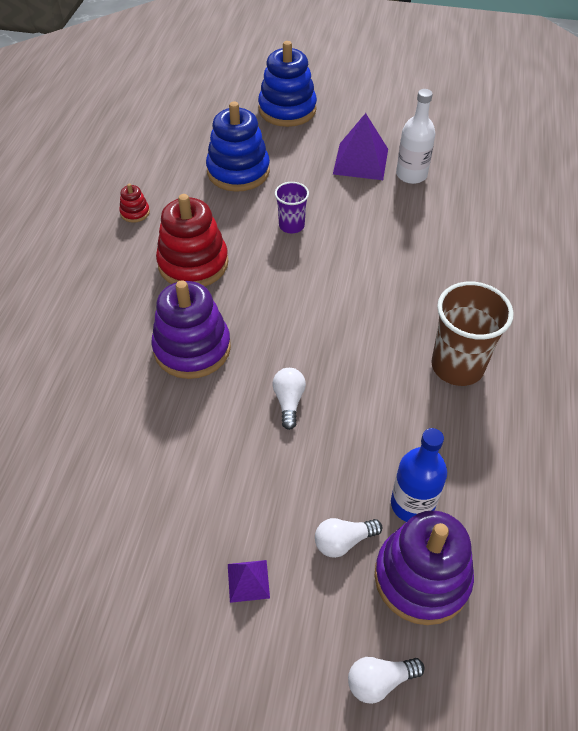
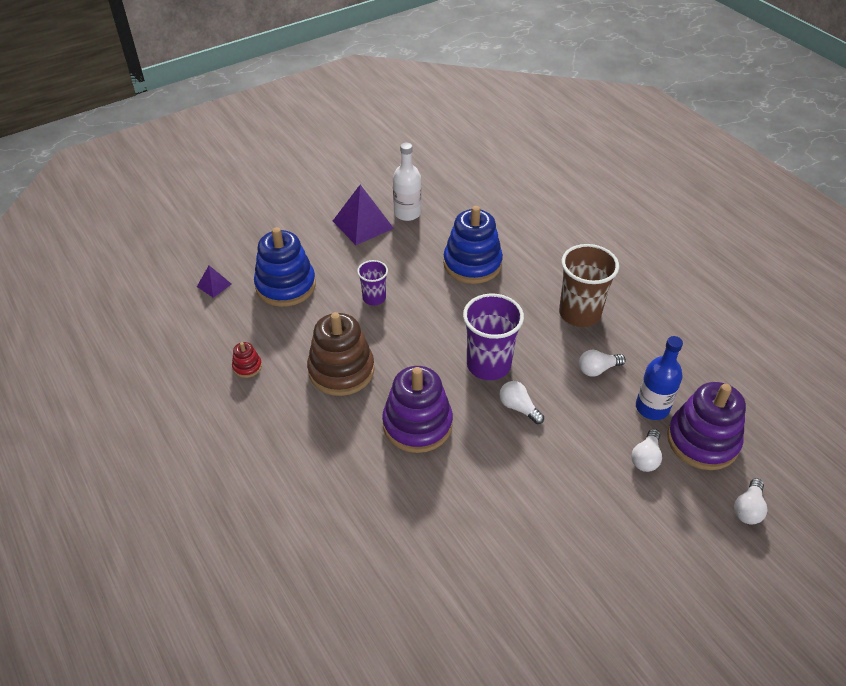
camera: 45 degrees left, 5 degrees down
(193, 263) = (341, 370): red stacking toy -> brown stacking toy
(248, 580) = (628, 523): purple pyramid -> purple pyramid (214, 285)
(287, 109) = (262, 219): blue stacking toy -> blue stacking toy (472, 264)
(312, 346) = (488, 365): none -> purple cup
(406, 427) = (598, 369): none -> white light bulb

